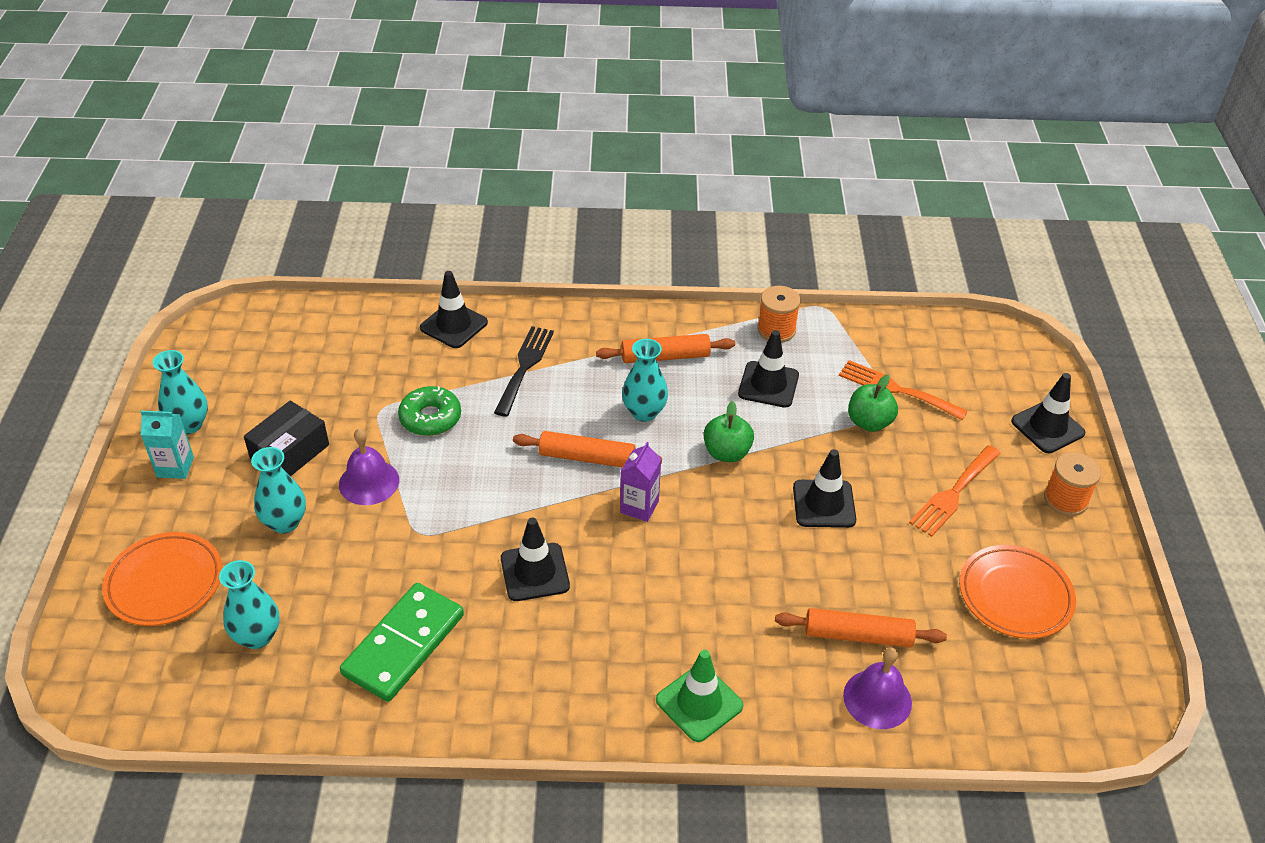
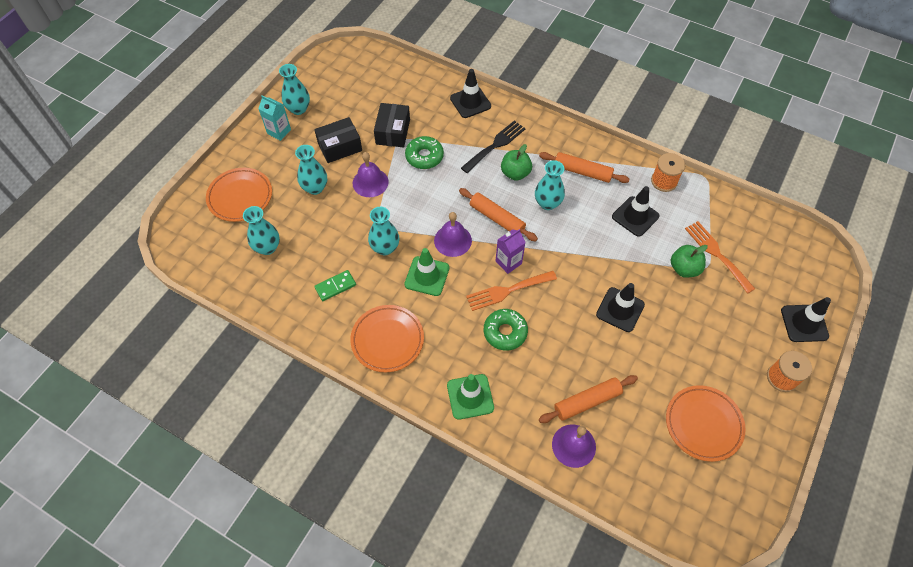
camera: 30 degrees right, 15 degrees up
(361, 403) = (393, 132): none -> black box
(403, 644) = (335, 286): green domino -> green domino, size x0.52
(448, 560) = (385, 248): none -> turquoise vase
(531, 683) = (387, 340): none -> orange plate
(535, 572) = (427, 276): black traffic cone -> green traffic cone
(542, 510) = (452, 240): none -> purple bell
(693, 597) = (505, 332): none -> green donut
(726, 453) = (581, 250): green apple -> green apple (515, 173)
(858, 635) = (587, 402): orange rolling pin -> orange rolling pin turned 60 degrees counterclockwise
(953, 494) = (708, 340): orange fork -> orange fork (507, 291)

